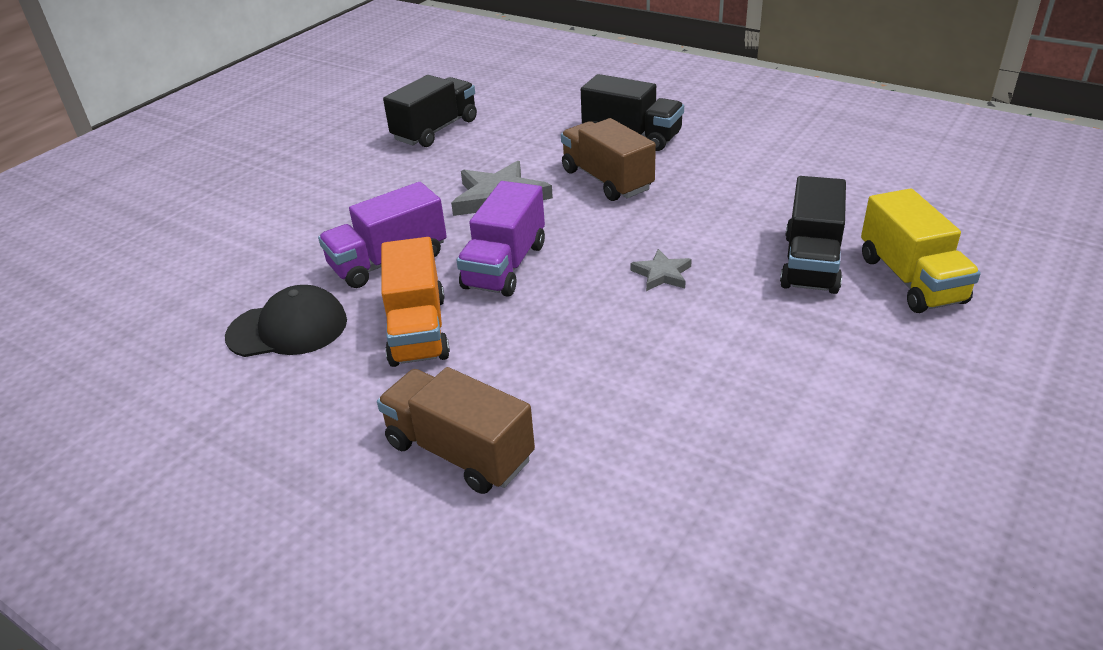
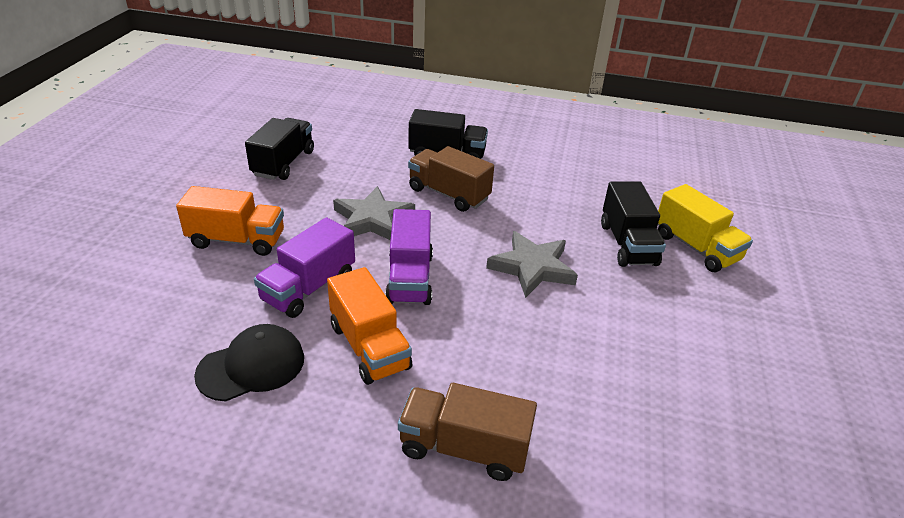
camera: 25 degrees left, 0 degrees up
(342, 204) = (237, 240): none -> orange truck
(662, 274) = (532, 267): grey star -> grey star, size x1.88

